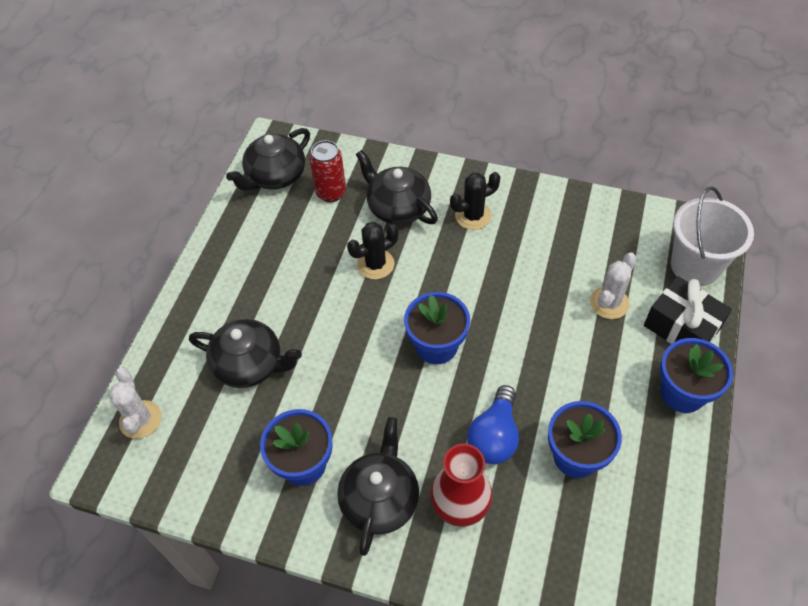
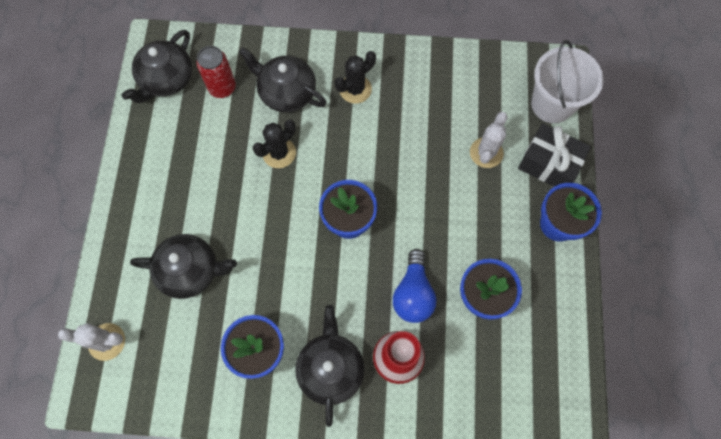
camera: 15 degrees left, 15 degrees up
(140, 419) = (107, 341): white cactus -> white cactus turned 60 degrees counterclockwise

